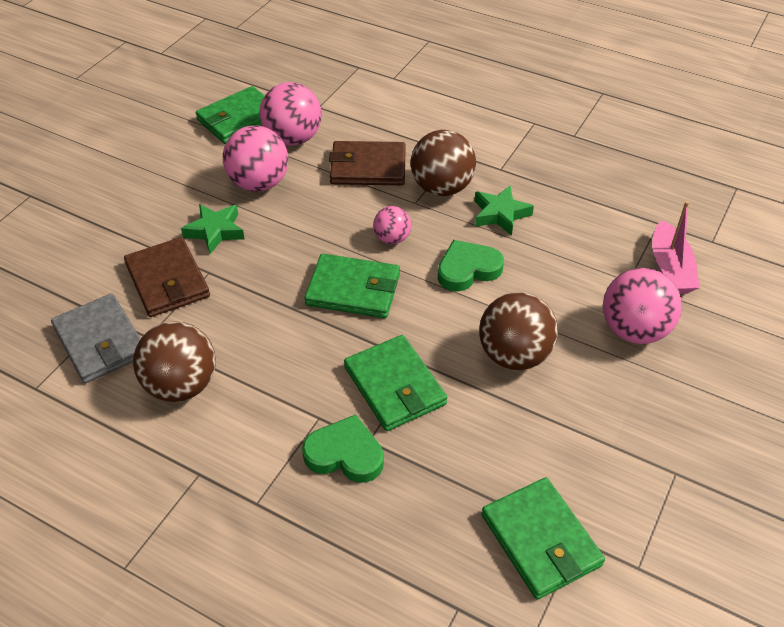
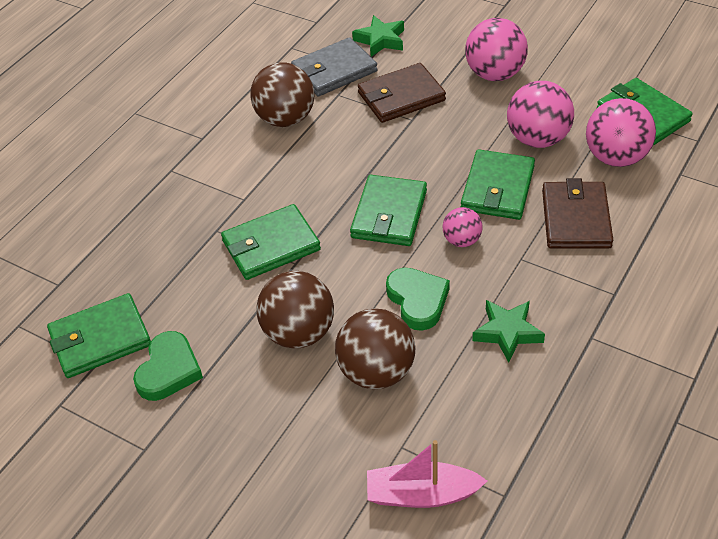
camera: 95 degrees right, 0 degrees up
(215, 231) = (465, 117): green star -> green star (380, 40)
(324, 213) = (497, 188): none -> green wallet
(345, 454) = (205, 216): green heart -> green heart (169, 370)
(442, 188) = (548, 281): brown ball -> brown ball (376, 372)
(634, 330) = (325, 441): pink ball -> pink ball (494, 74)

